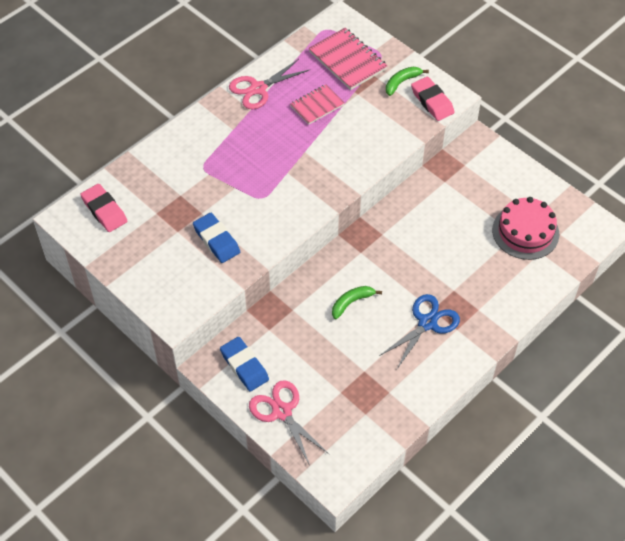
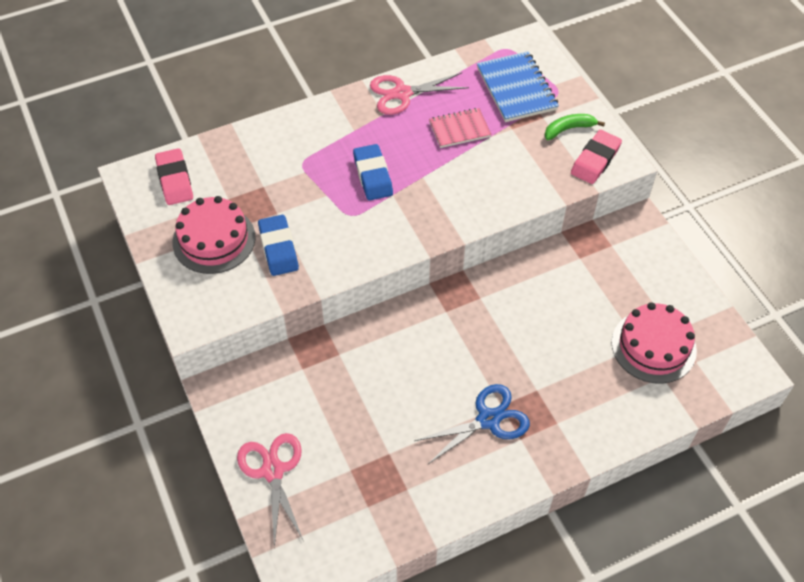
camera: 20 degrees right, 0 degrees up
(161, 249) = (214, 240): none -> pink cake
(244, 366) = (255, 402): blue eraser -> blue eraser (373, 175)
(347, 60) = (516, 89): pink notebook -> blue notebook
(351, 302) = (410, 367): green banana -> none
(432, 101) = (595, 160): pink eraser -> pink eraser turned 45 degrees clockwise

